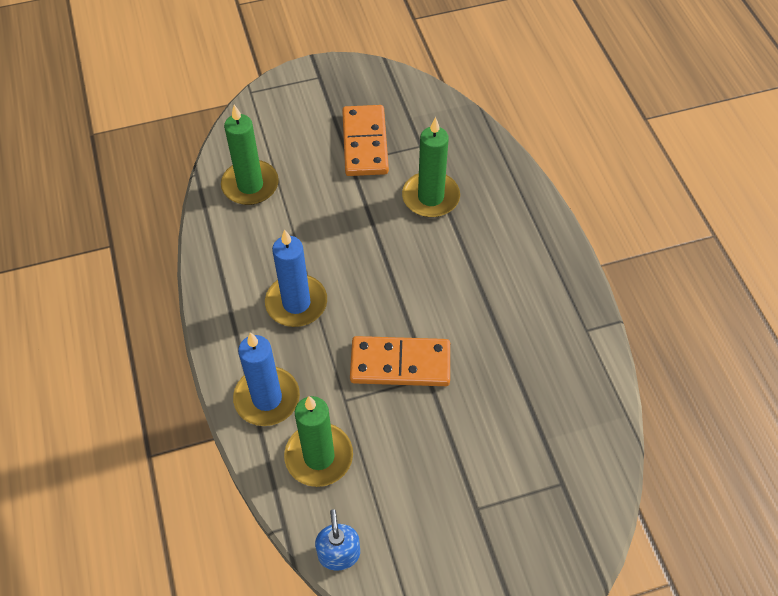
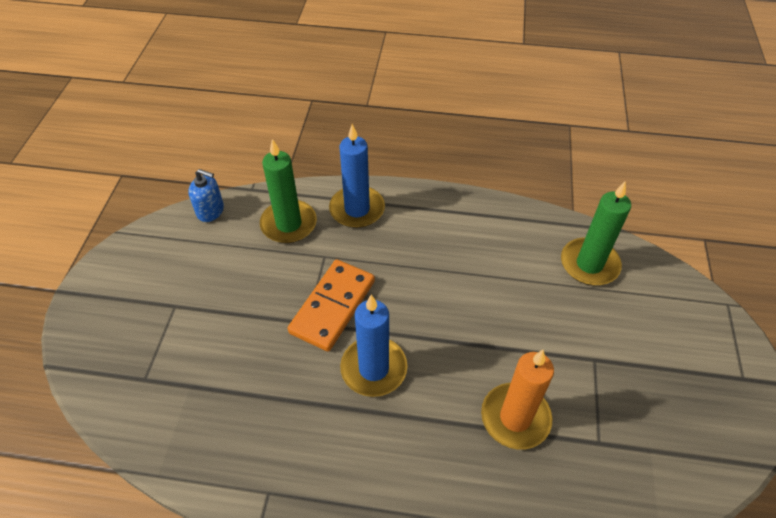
camera: 115 degrees right, 5 degrees down
(296, 303) = (436, 255): blue candle -> blue candle (374, 368)
(364, 143) = (619, 384): orange domino -> none
(430, 197) = (515, 418): green candle -> orange candle

